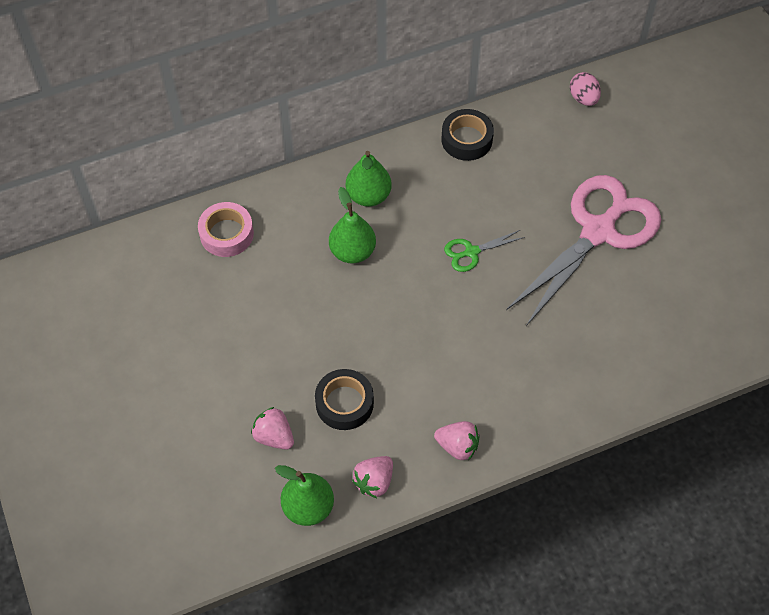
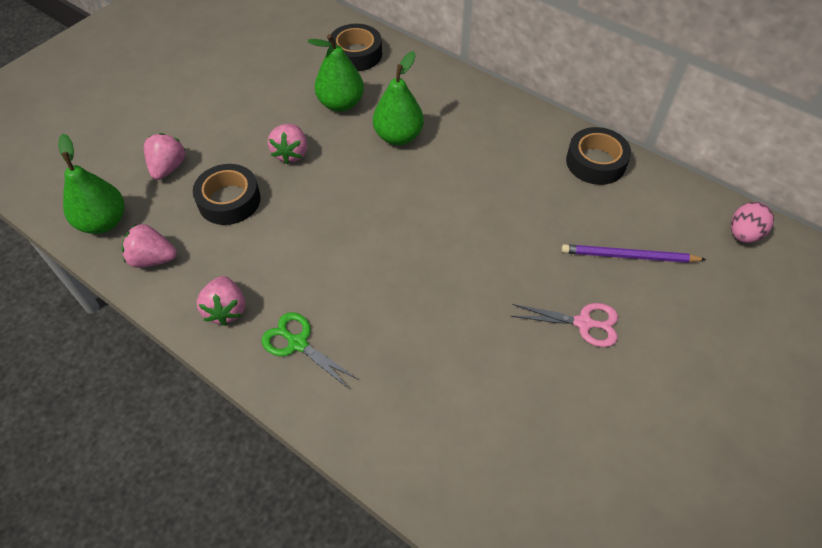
camera: 60 degrees right, 5 degrees down
(226, 234) = (356, 54): pink tape -> black tape
(320, 337) = (291, 153): none -> pink strawberry
(368, 196) = (468, 121): green pear -> green pear (341, 104)
(471, 252) = (466, 222): green scissors -> green scissors (298, 343)
(561, 173) = (628, 256): none -> purple pencil
(598, 231) = (583, 323): pink scissors -> pink scissors, size x0.42

